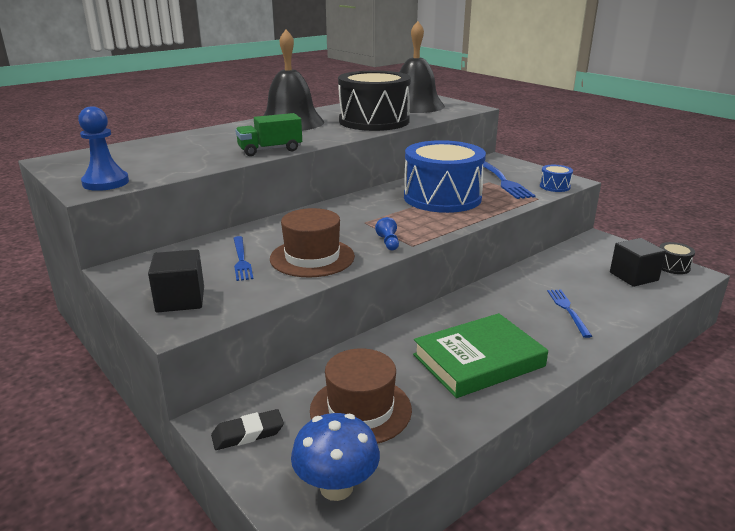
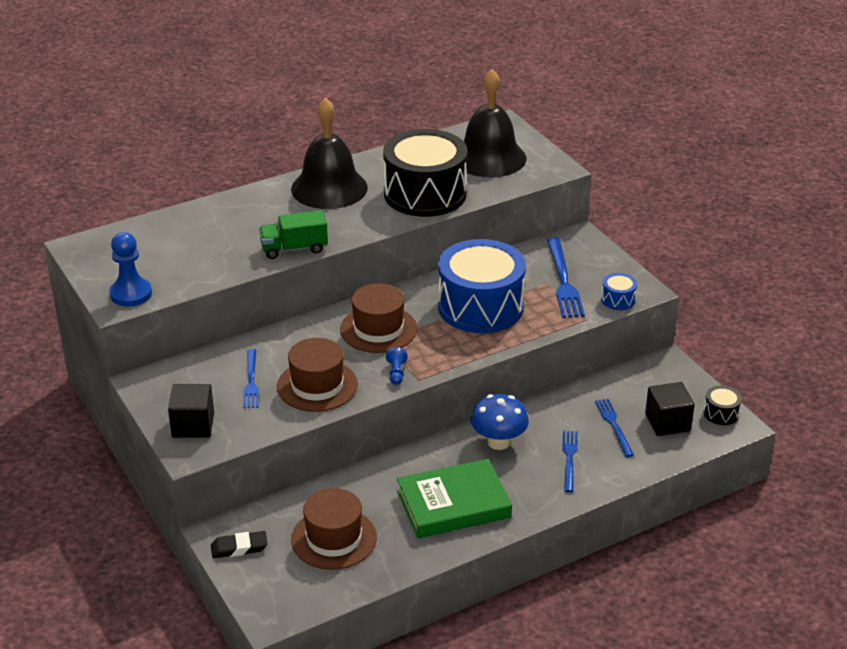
camera: 10 degrees right, 10 degrees up
(336, 487) = (297, 598): blue mushroom -> blue mushroom (498, 442)
(357, 216) = (378, 329): none -> brown hat
(589, 282) = (614, 425): none -> blue fork

